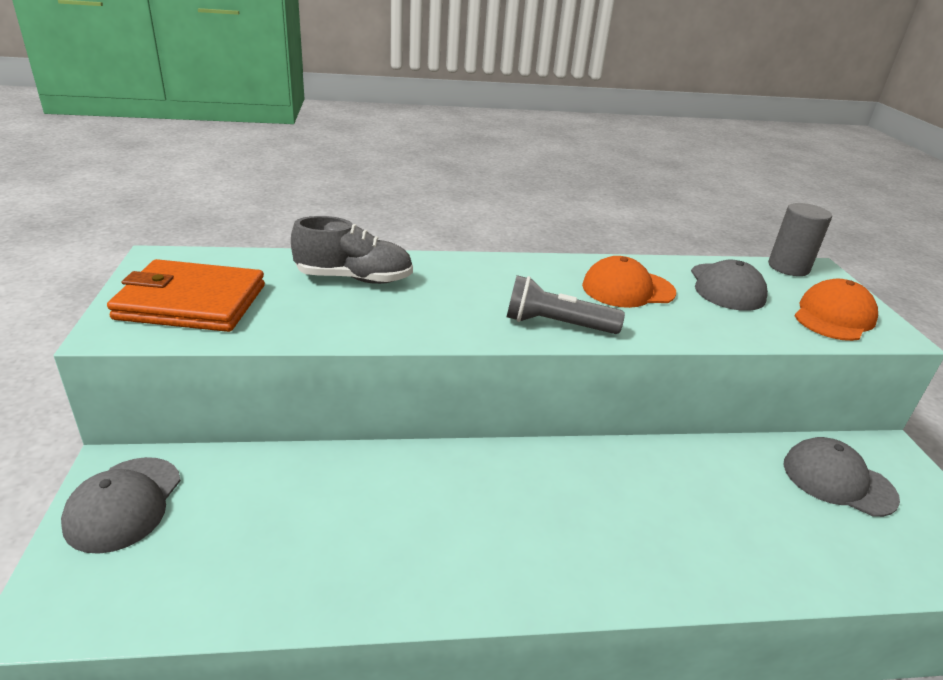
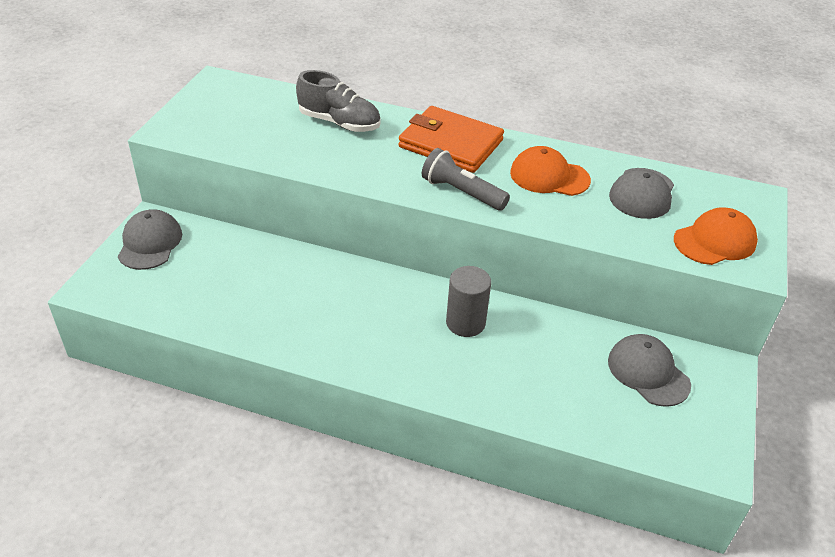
camera: 25 degrees right, 10 degrees up
(124, 504) = (150, 243): grey cap -> grey cap turned 150 degrees clockwise
(191, 302) = (221, 119): orange wallet -> orange wallet (450, 144)
(788, 267) = (728, 188): grey cylinder -> grey cylinder (465, 323)

